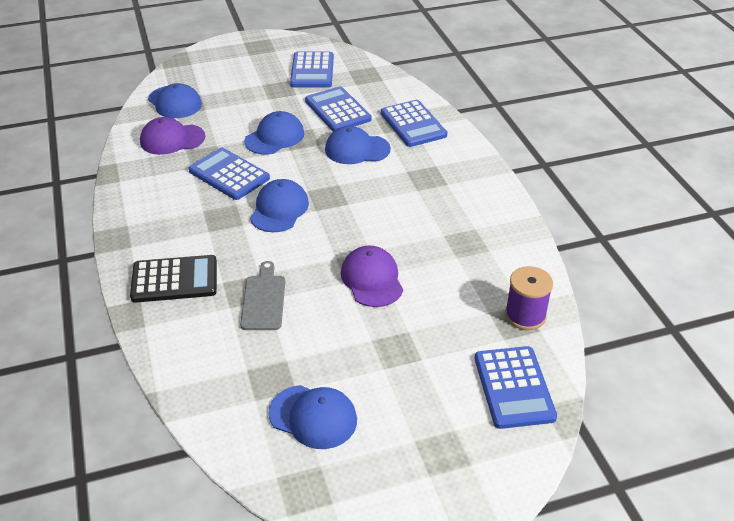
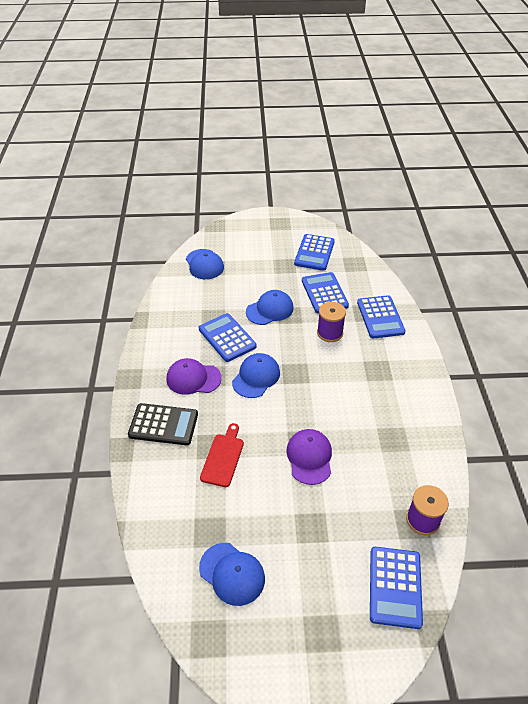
camera: 15 degrees right, 5 degrees up
(172, 139) = (194, 297): purple cap -> purple cap (193, 378)
(263, 300) = (223, 457): grey cutting board -> red cutting board
(357, 149) = (330, 333): blue cap -> purple spool

